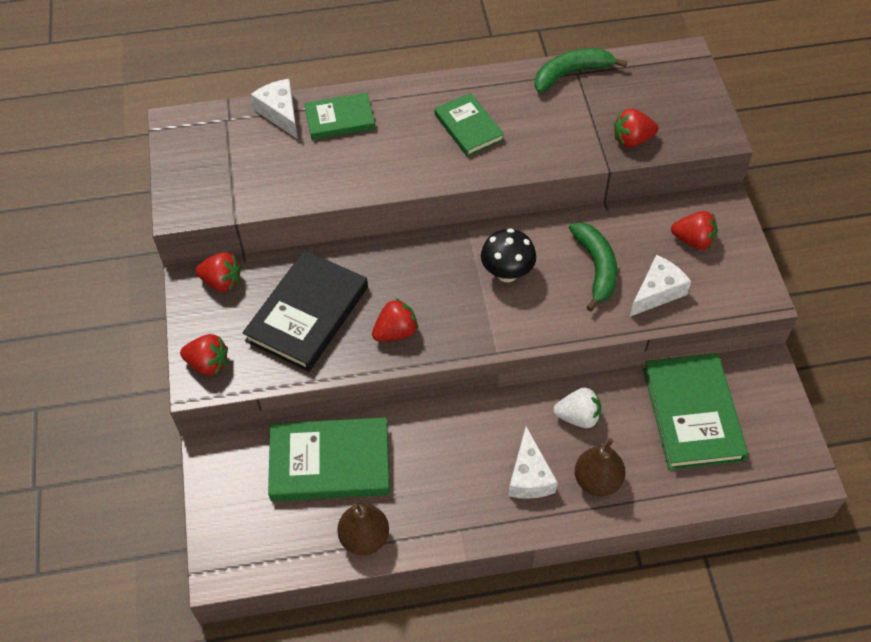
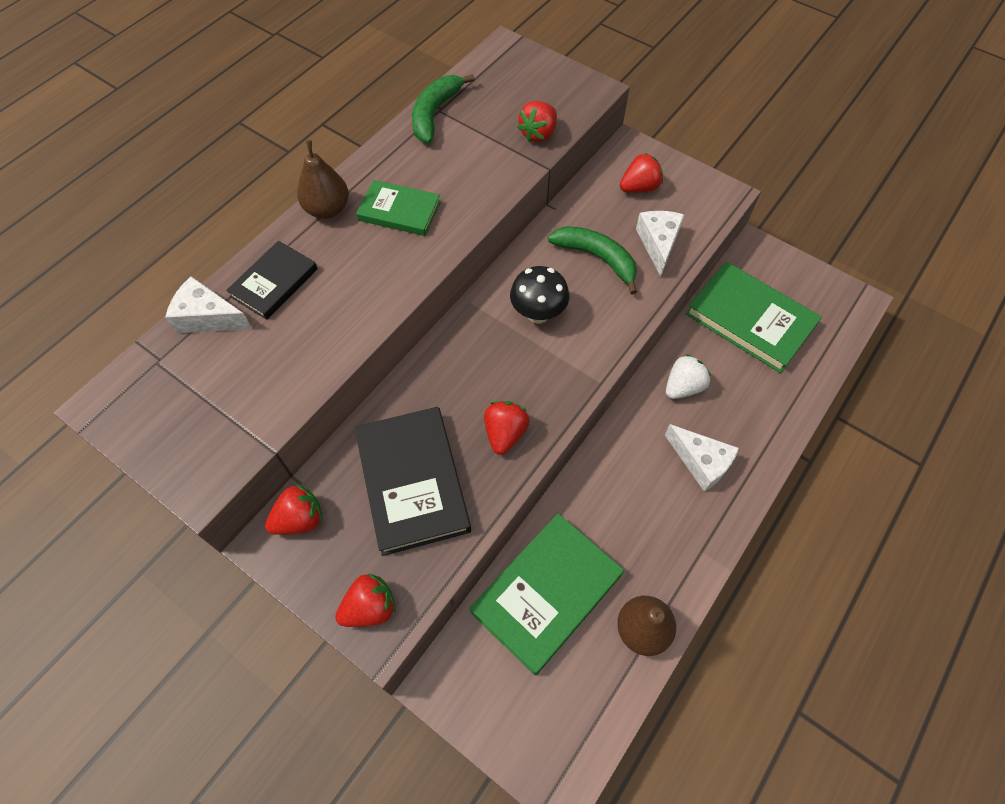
camera: 45 degrees left, 5 degrees up
(340, 119) = (274, 282): green book -> black book
(597, 481) = (747, 423): brown pear -> brown pear (327, 209)

